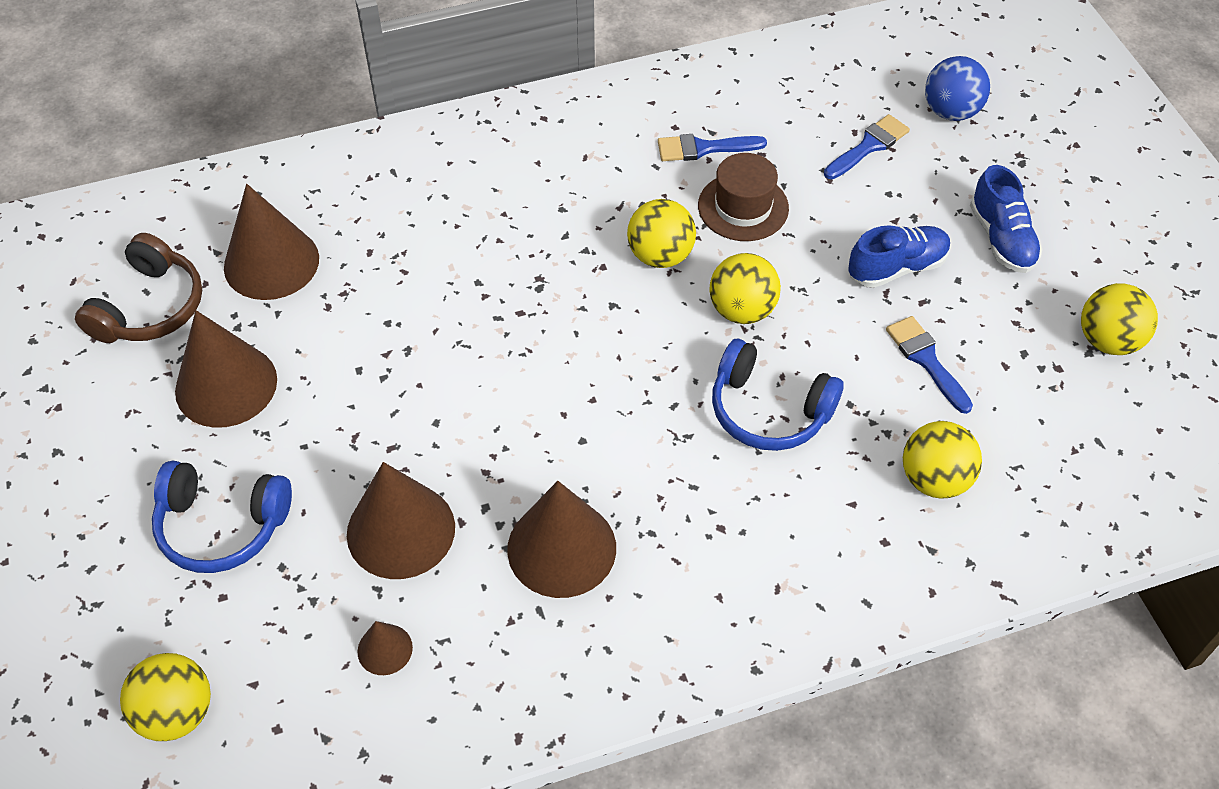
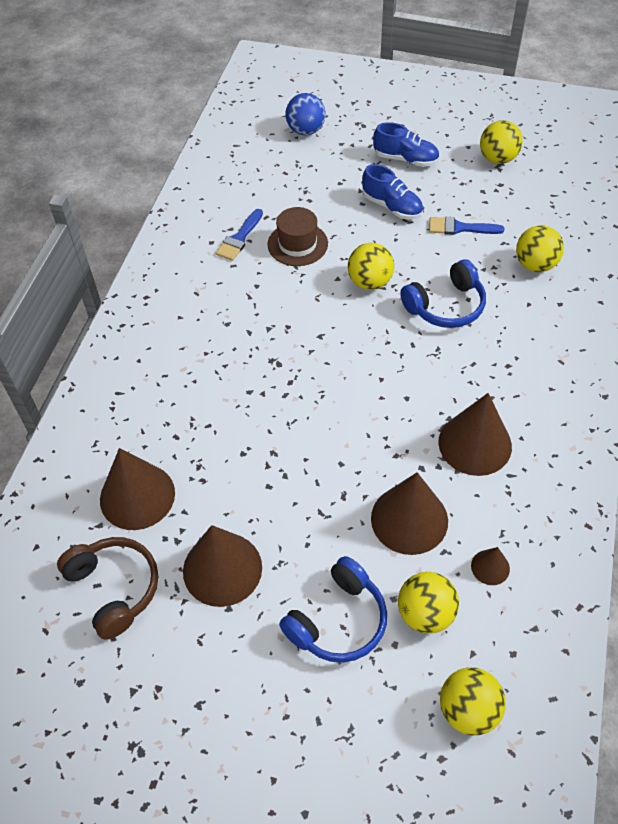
camera: 55 degrees left, 0 degrees up
(660, 256) = (302, 297): yellow ball -> yellow ball (425, 613)
(868, 146) = (300, 173): blue brush -> none
(897, 268) = (392, 206): blue shoe -> blue shoe turned 120 degrees clockwise

